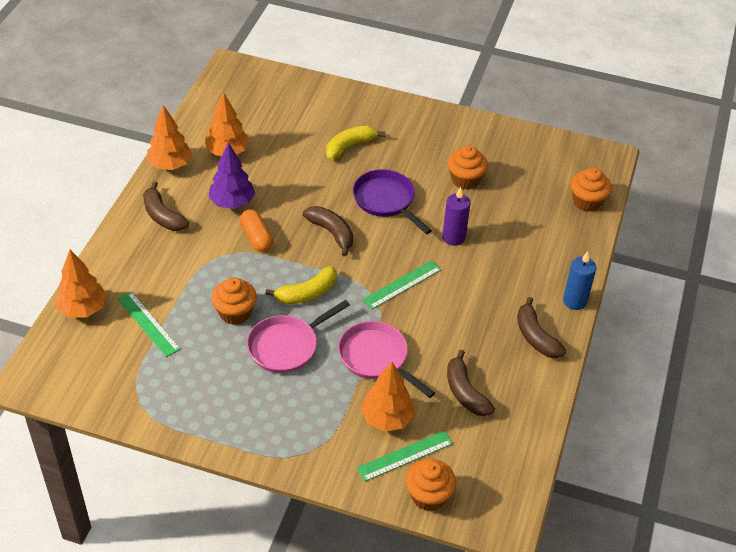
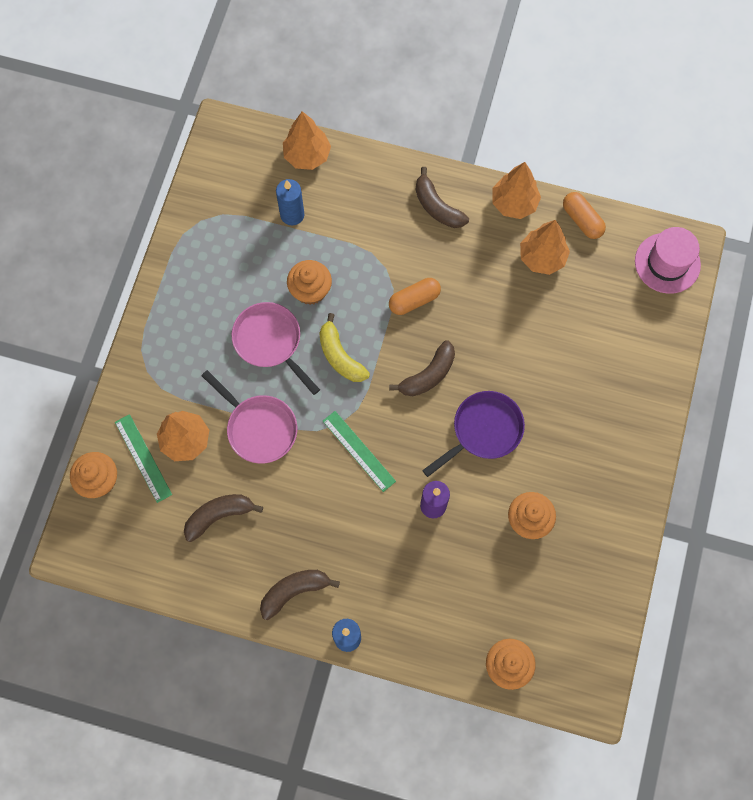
camera: 90 degrees right, 25 degrees up
(148, 323) = (292, 215): green ruler -> blue candle
(162, 216) = (437, 207): brown banana -> brown banana turned 90 degrees counterclockwise
(195, 125) = (582, 220): none -> orange capsule
(232, 202) = (463, 271): purple tree -> none
(245, 81) = (667, 263): none -> pink hat
(349, 146) = (568, 387): yellow banana -> none
(376, 358) = (259, 428): pink pan -> pink pan turned 90 degrees clockwise

